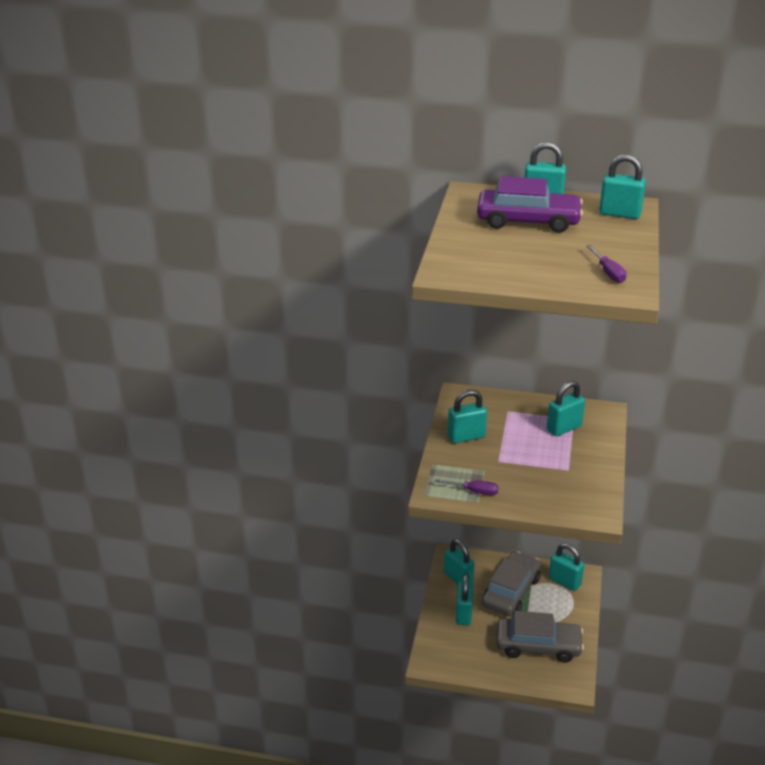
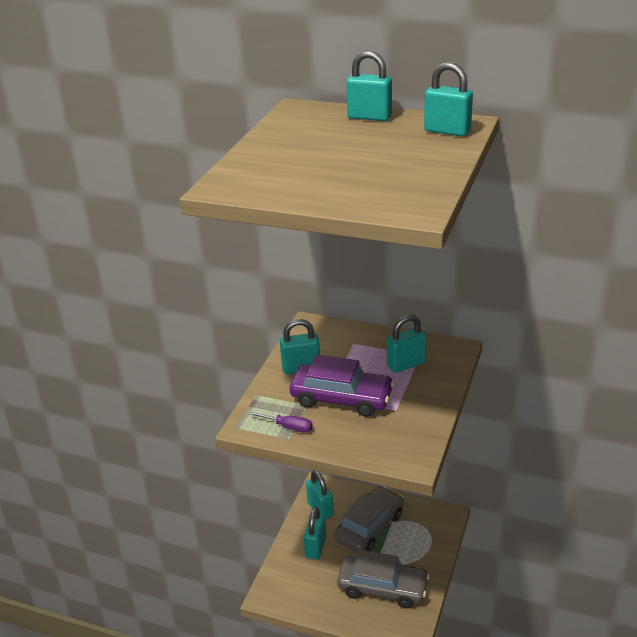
camera: 10 degrees right, 0 degrees up
(528, 221) = (342, 136): purple car -> purple car (341, 398)
(564, 582) = (427, 521): turquoise padlock -> none
(608, 273) = (403, 191): purple screwdriver -> none

